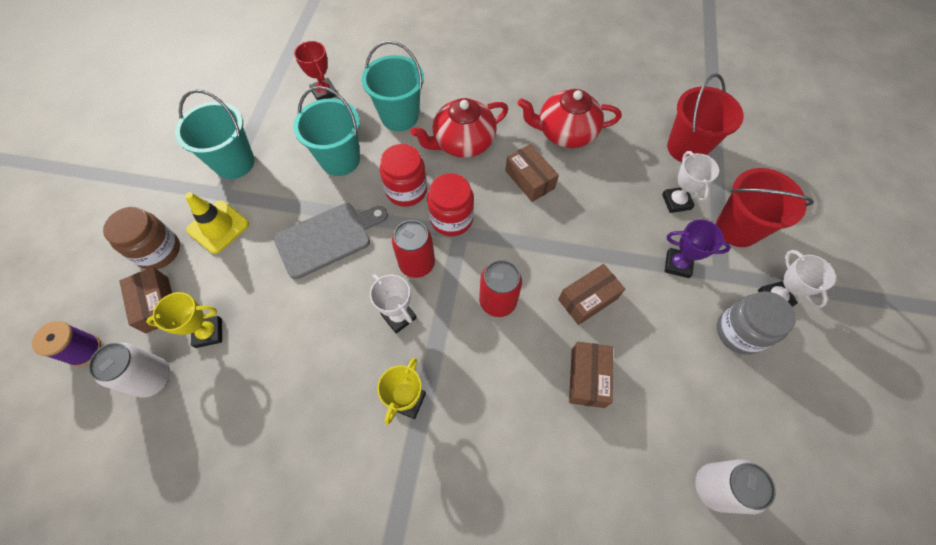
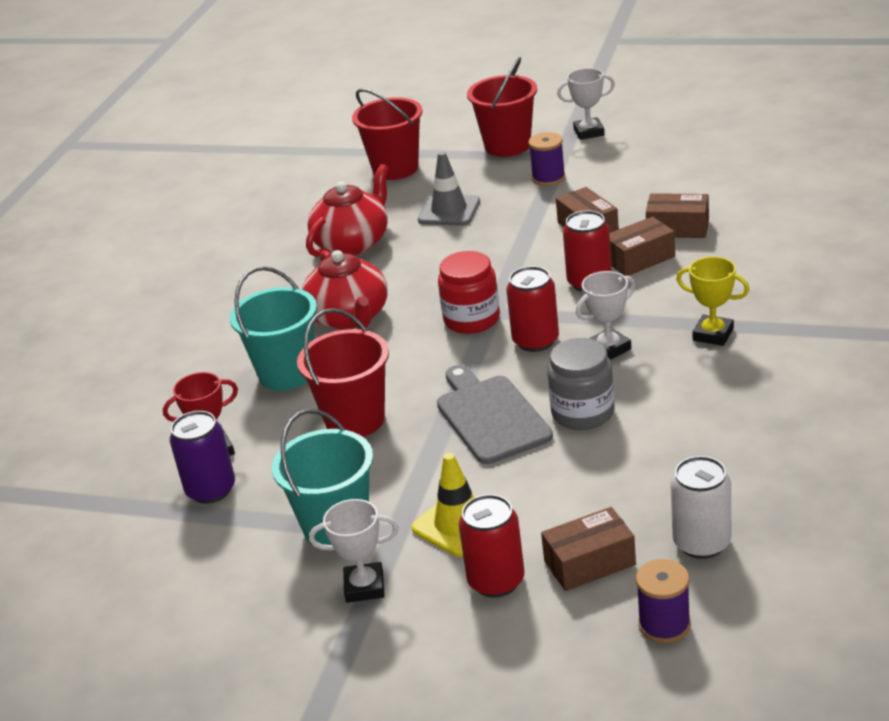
camera: 80 degrees left, 30 degrees down
(158, 251) = (496, 581): brown jar -> red can
(209, 333) = (633, 502): yellow trophy -> none
(287, 98) = (211, 490): none -> purple can
(340, 160) = (355, 420): turquoise bucket -> red bucket
(406, 190) = (420, 357): red jar -> none
(529, 179) = (421, 266): brown box -> brown box (639, 259)
(565, 133) = (353, 243): red teapot -> red teapot turned 150 degrees counterclockwise
(616, 192) = (449, 211): none -> grey traffic cone
(676, 202) = (469, 176): white trophy -> white trophy (364, 587)
(677, 264) = (548, 178): purple trophy -> purple spool
(714, 487) = (775, 168): white can -> none
(739, 332) = (625, 150): grey jar -> grey jar (583, 413)

